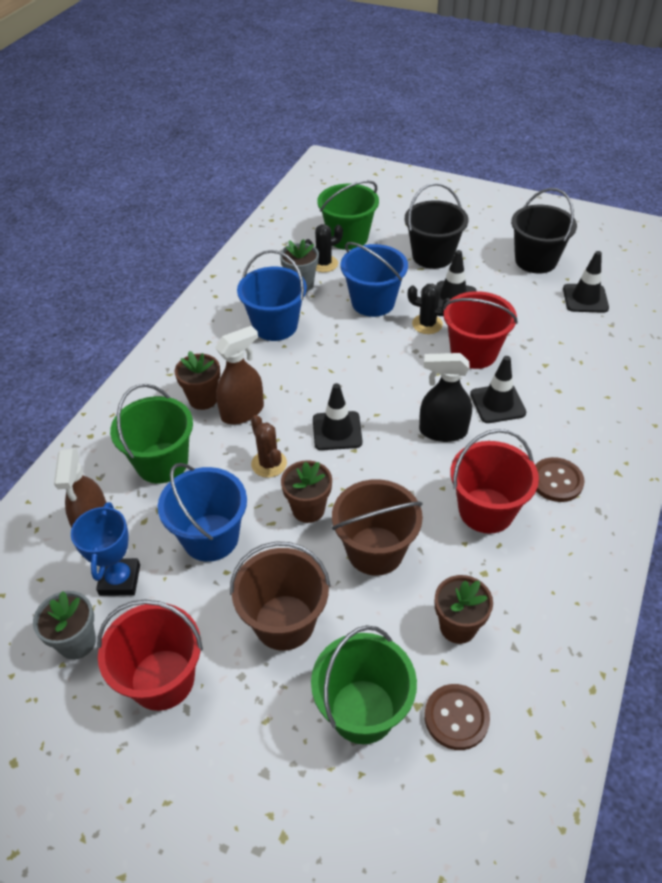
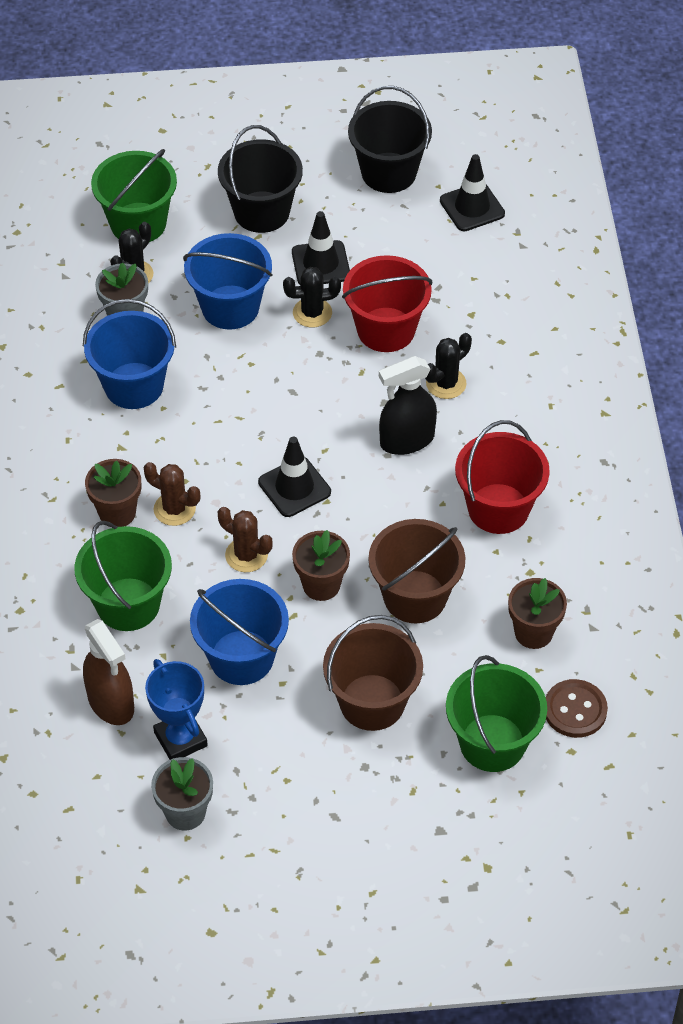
camera: 30 degrees left, 5 degrees up
(162, 679) = (294, 803): red bucket -> none
(243, 412) = (174, 509): brown spray bottle -> brown cactus
(497, 403) = (446, 383): black traffic cone -> black cactus
(556, 481) = (550, 448): brown button -> none

